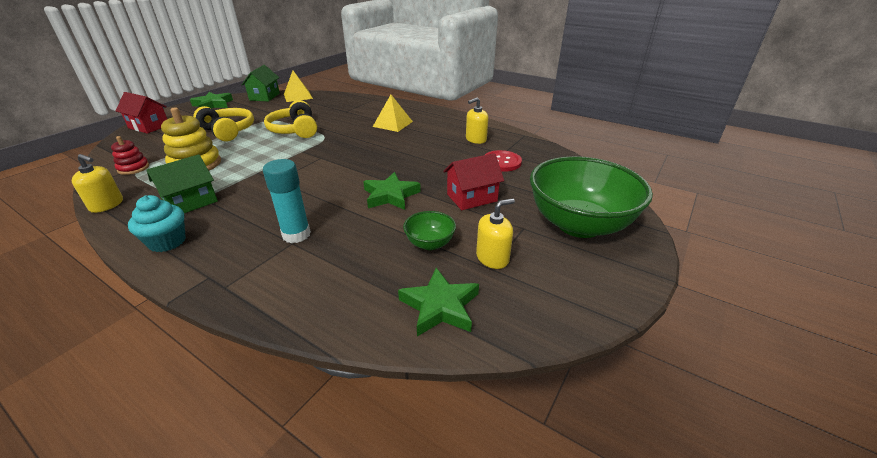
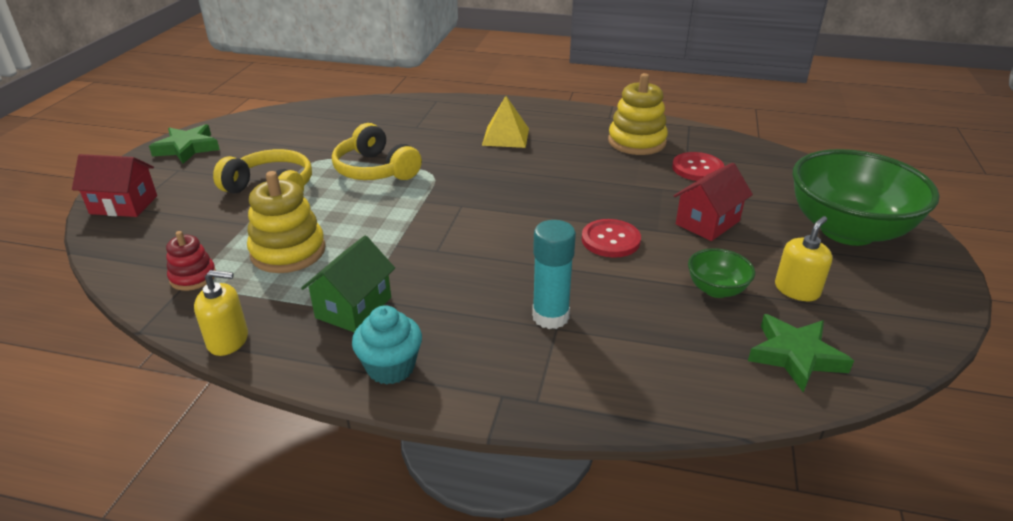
camera: 20 degrees left, 0 degrees up
(264, 97) = (259, 121): green house -> none
(298, 96) = (313, 112): yellow pyramid -> none
(390, 195) = (610, 240): green star -> red button
(476, 139) = (636, 142): yellow soap dispenser -> yellow stacking toy

